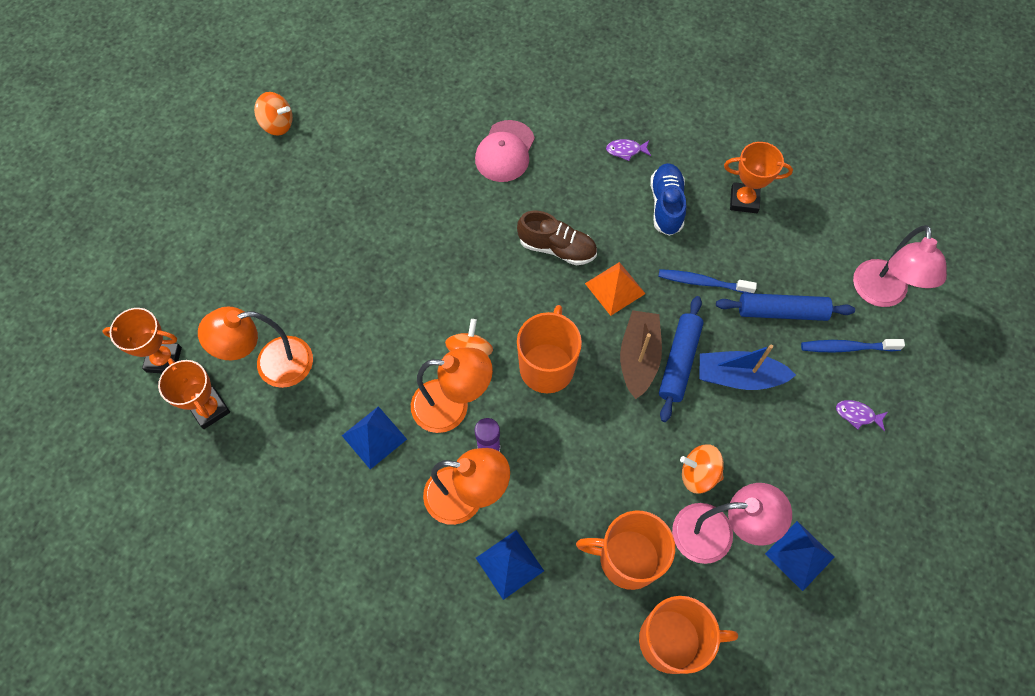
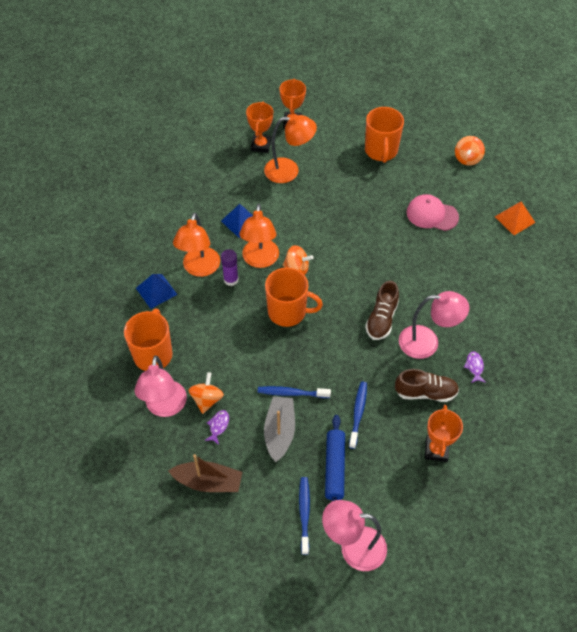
camera: 90 degrees right, 10 degrees down
(210, 409) = (261, 145): orange trophy -> orange trophy turned 45 degrees counterclockwise
(272, 365) = (289, 170): orange lamp -> orange lamp turned 105 degrees clockwise
(505, 151) = (462, 287): pink cap -> pink cap (432, 214)
(592, 198) = (427, 342): none -> pink lamp
(615, 288) = (350, 354): orange pyramid -> orange pyramid (514, 219)
(639, 357) = (295, 367): brown boat -> brown boat (208, 482)
(666, 205) = (425, 392): blue shoe -> brown shoe
(672, 640) = (99, 376): orange mug -> orange mug (381, 151)
(679, 362) = (291, 393): blue rolling pin -> blue toothbrush
(738, 376) = (280, 432): blue boat -> grey boat
(799, 555) = (145, 458): blue pyramid -> none
(857, 415) = (247, 513): purple fish -> purple fish (218, 426)

